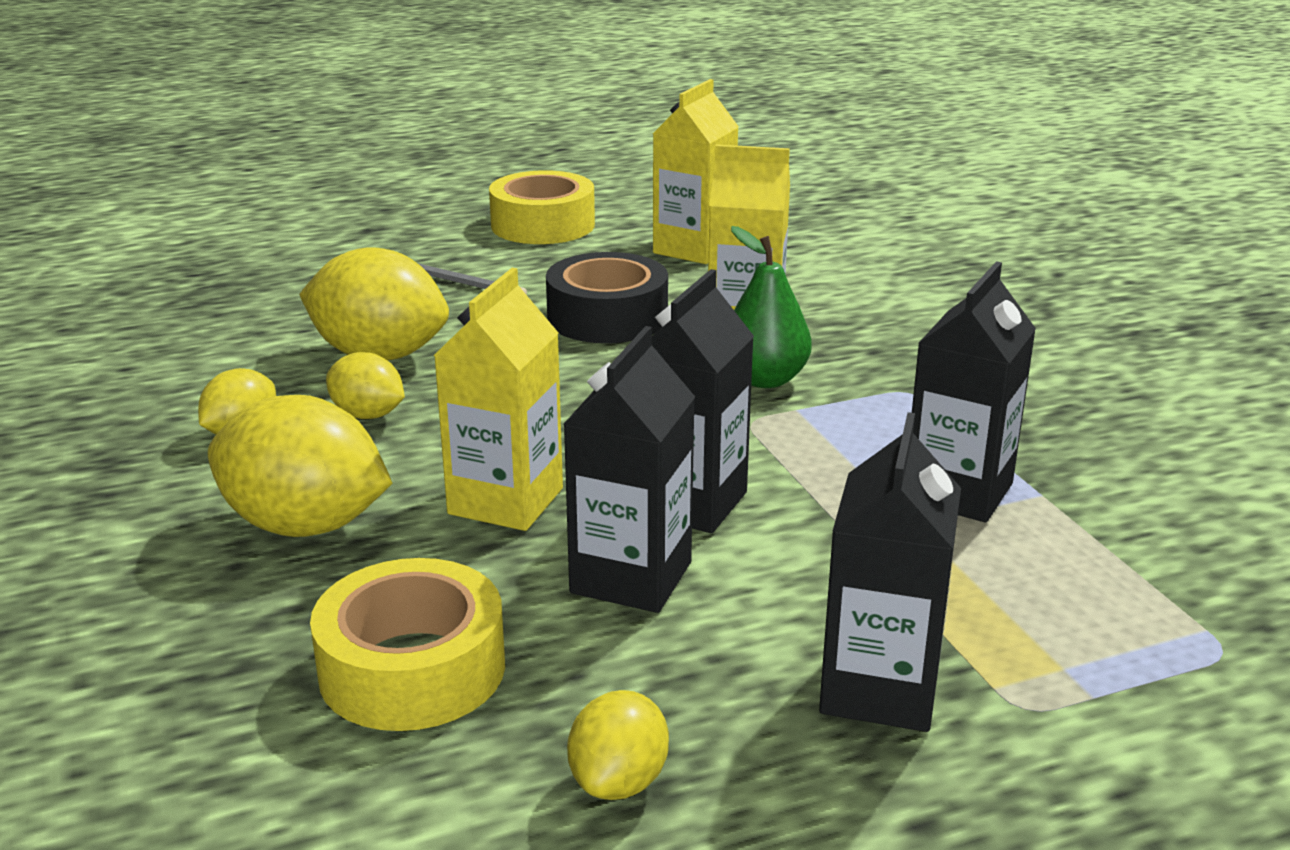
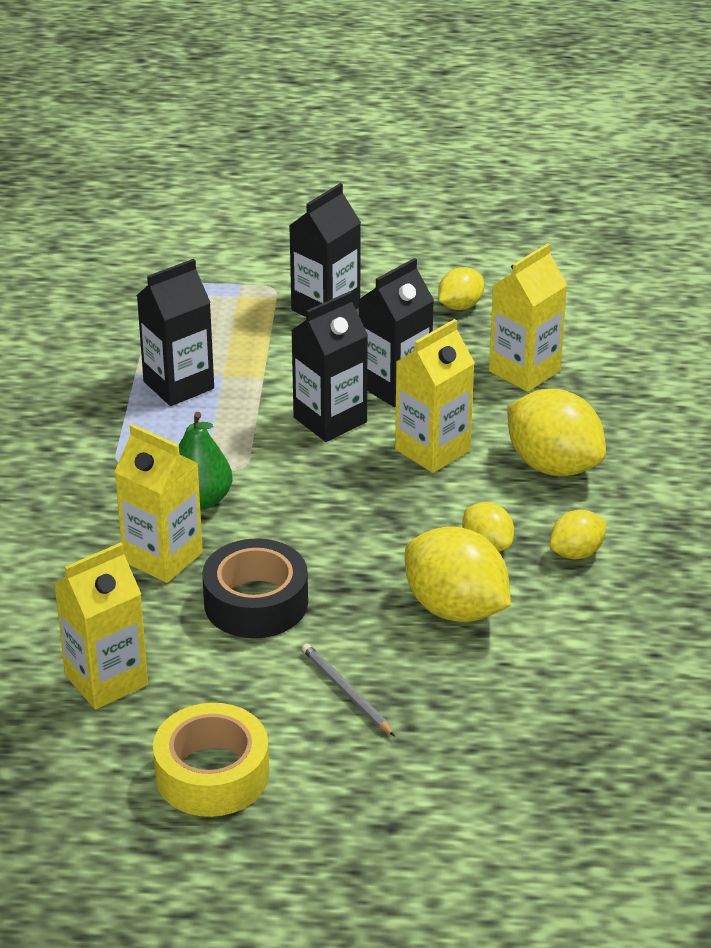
camera: 155 degrees left, 10 degrees up
(412, 669) = (524, 371): yellow tape -> yellow carton

